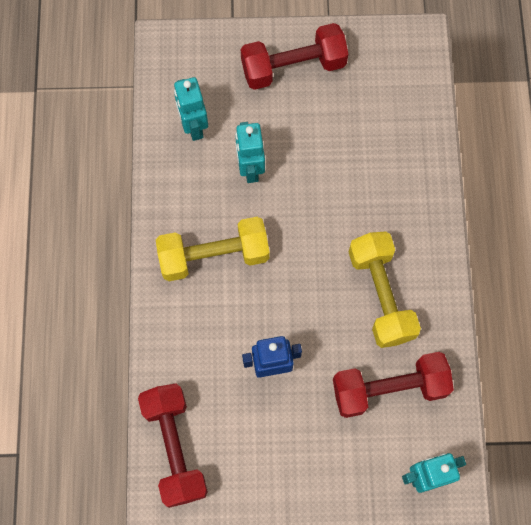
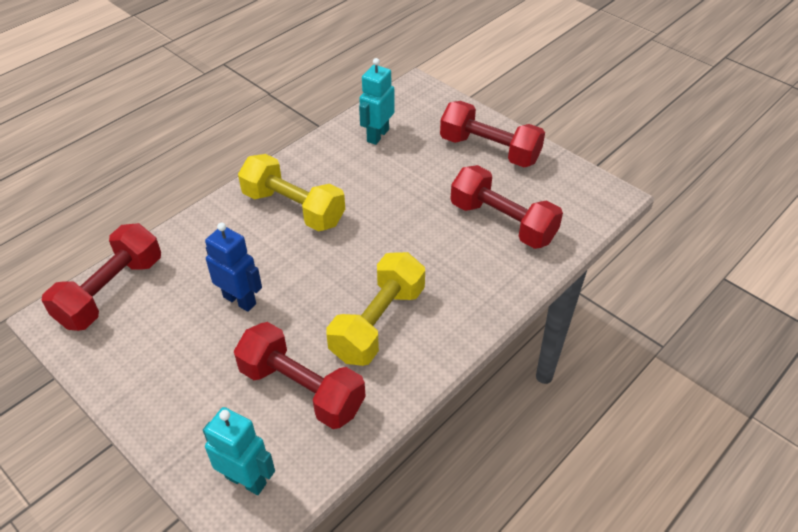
camera: 45 degrees right, 25 degrees down
(250, 169) = (384, 181): turquoise robot -> none
(372, 132) = (502, 222): none -> red dumbbell

